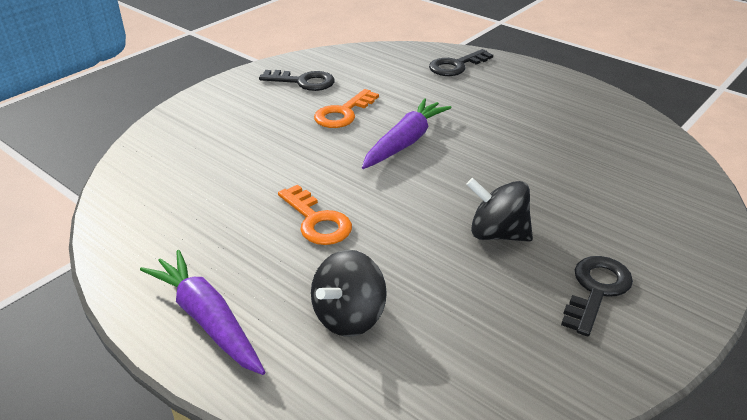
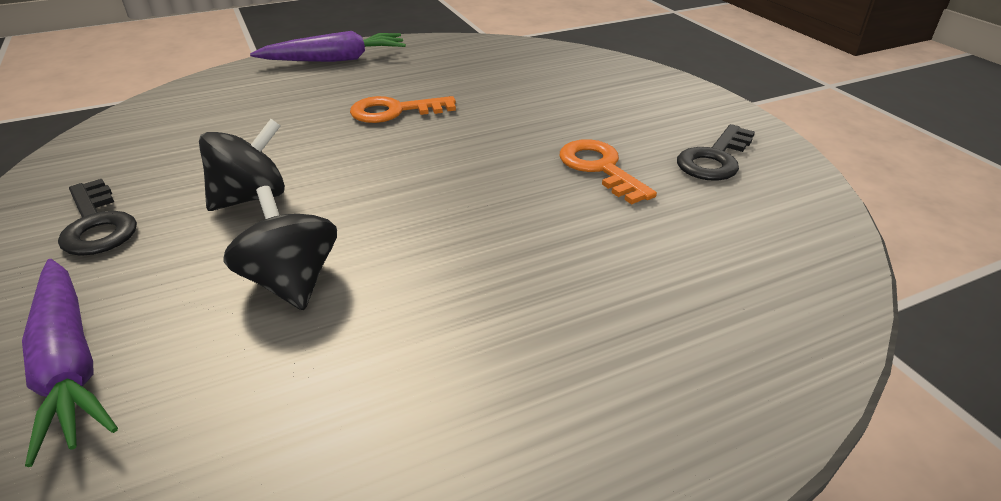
camera: 115 degrees right, 0 degrees up
(349, 316) = (265, 101): black spinning top -> black spinning top (291, 282)
(405, 142) = (489, 194): purple carrot -> purple carrot (69, 364)
(456, 66) = (731, 336): black key -> none

